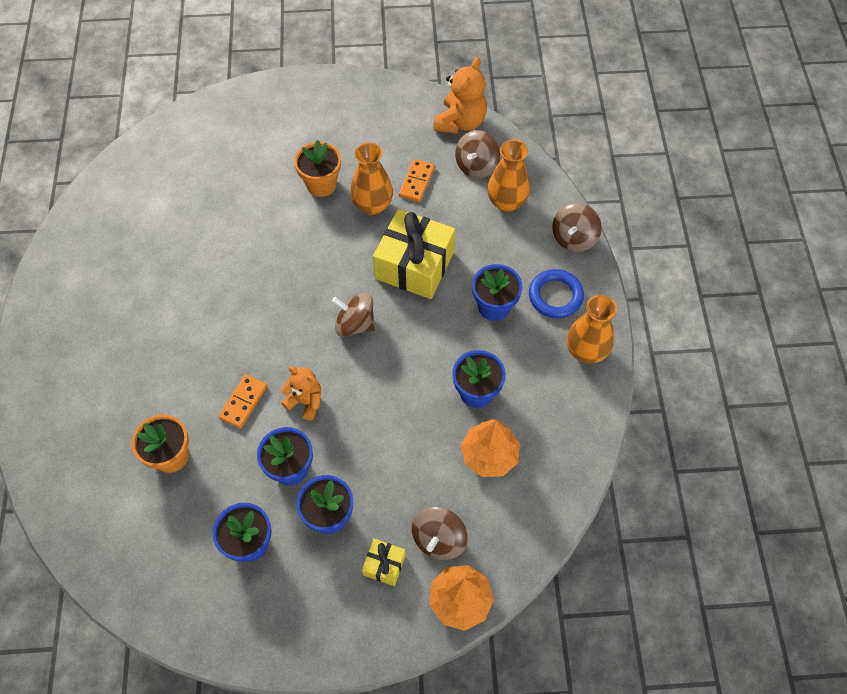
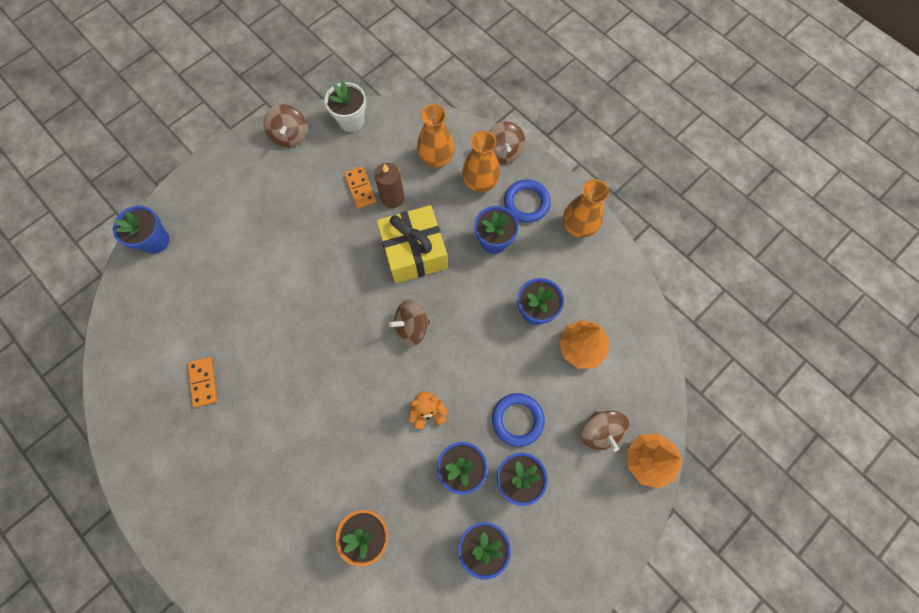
camera: 40 degrees left, 10 degrees up
(218, 111) = (155, 241): none -> blue flower pot
(243, 402) = (385, 449): orange domino -> orange domino (203, 382)
(321, 184) = (291, 241): orange flower pot -> none
(372, 205) = (344, 229): orange vase -> orange vase (480, 183)
(374, 469) = (517, 420): none -> blue ring
(384, 565) = (582, 479): yellow gift -> none
(437, 208) = (392, 198): none -> brown candle
(460, 122) = (351, 121): orange teddy bear -> white flower pot
(476, 166) = (392, 146): brown spinning top -> brown spinning top (290, 135)

